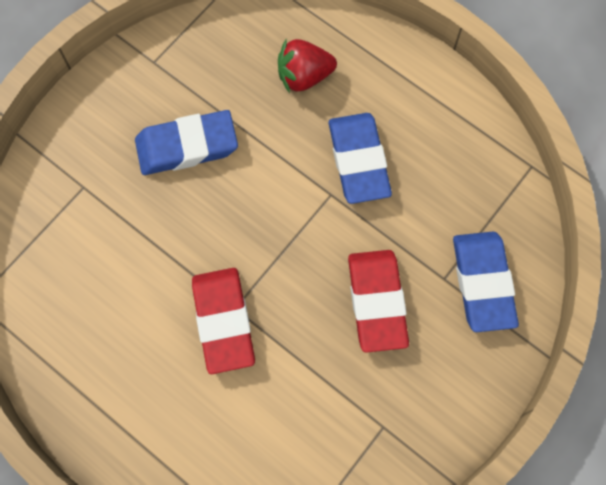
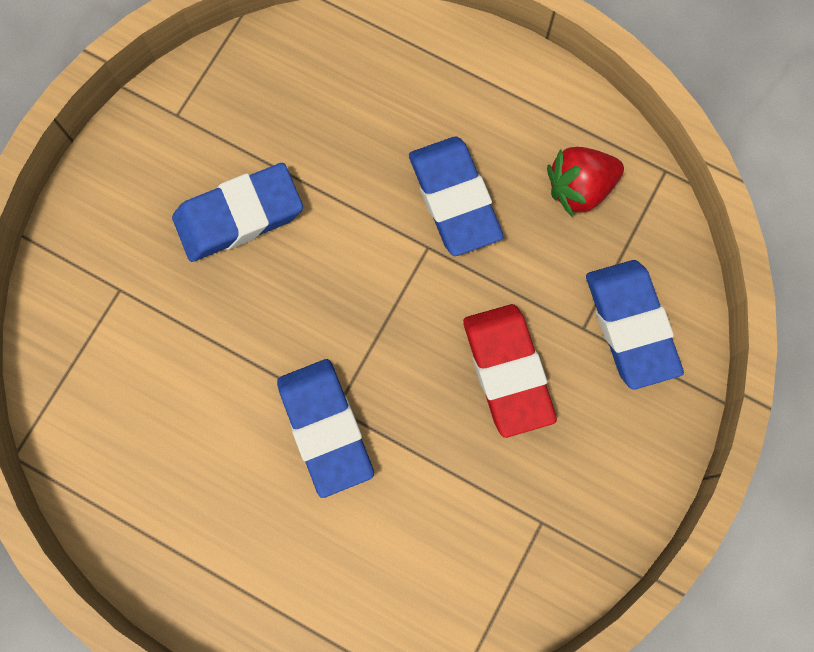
camera: 10 degrees left, 5 degrees up
(223, 321) = (325, 428): red eraser -> blue eraser
(304, 76) = (368, 103): red strawberry -> red strawberry (579, 188)

